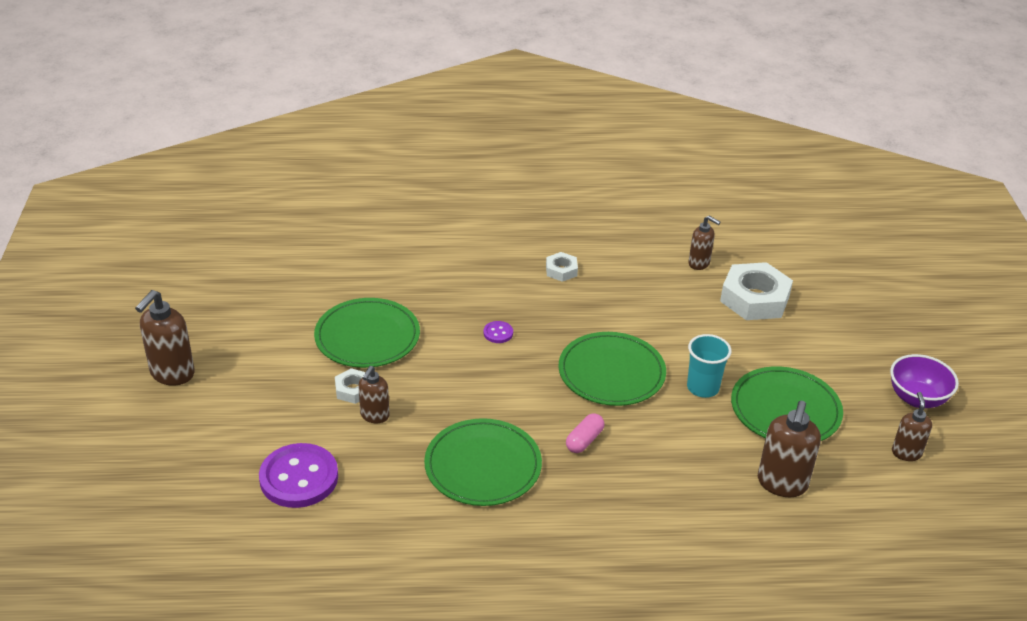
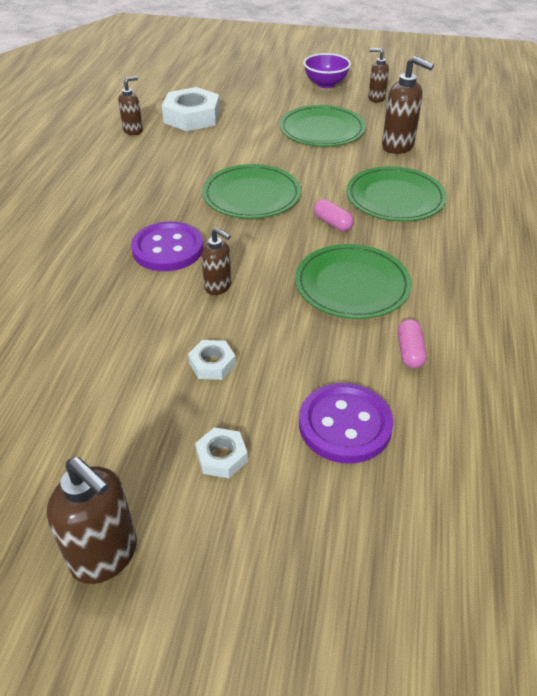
camera: 75 degrees left, 5 degrees up
(367, 336) = (125, 342): green plate -> green plate (395, 198)
(374, 416) = (261, 351): brown soap dispenser -> brown soap dispenser (218, 287)
(395, 514) = (409, 351): none -> pink capsule
(498, 333) = (168, 249): purple button -> purple button, size x2.29
(561, 270) = (95, 198): white nut -> white nut (221, 457)
(703, 388) = (286, 157): turquoise cup -> none

